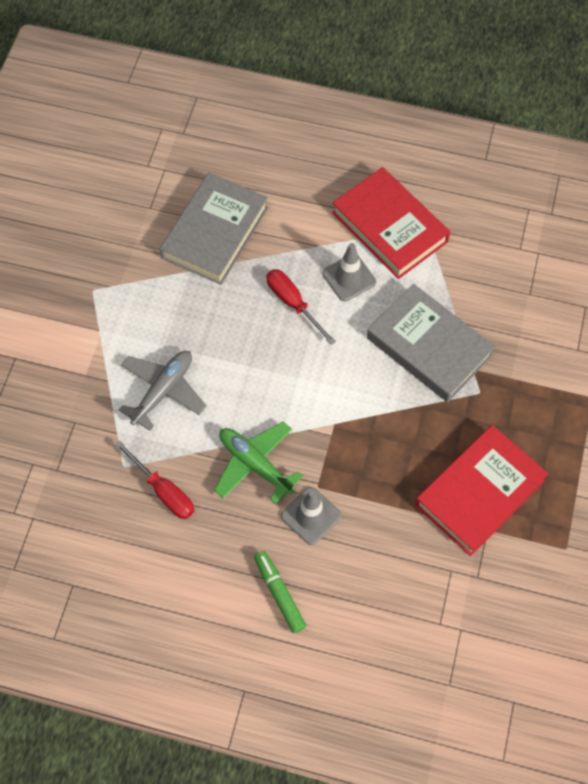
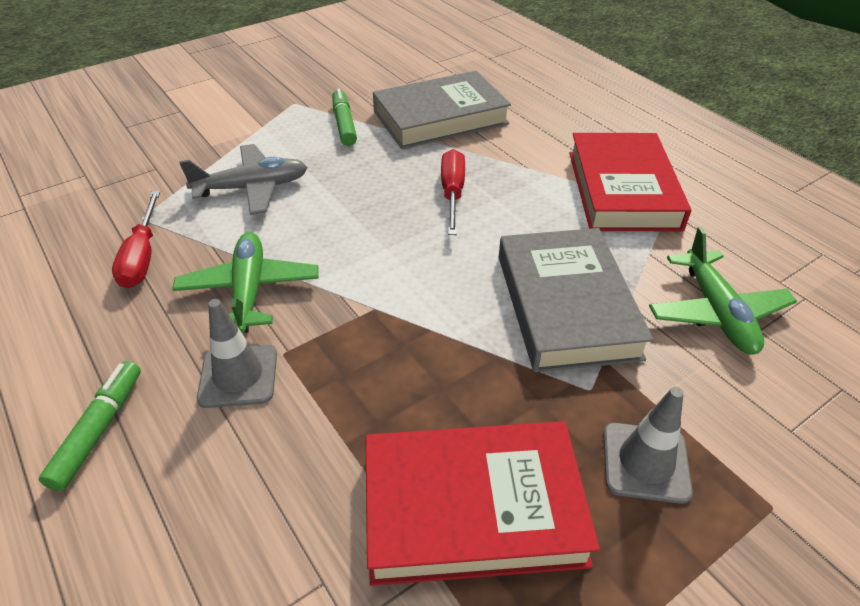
camera: 40 degrees right, 20 degrees down
(155, 287) = (344, 124): none -> green marker
(349, 278) = (534, 204): grey traffic cone -> grey traffic cone (645, 462)
(503, 296) = (716, 312): none -> green plane

